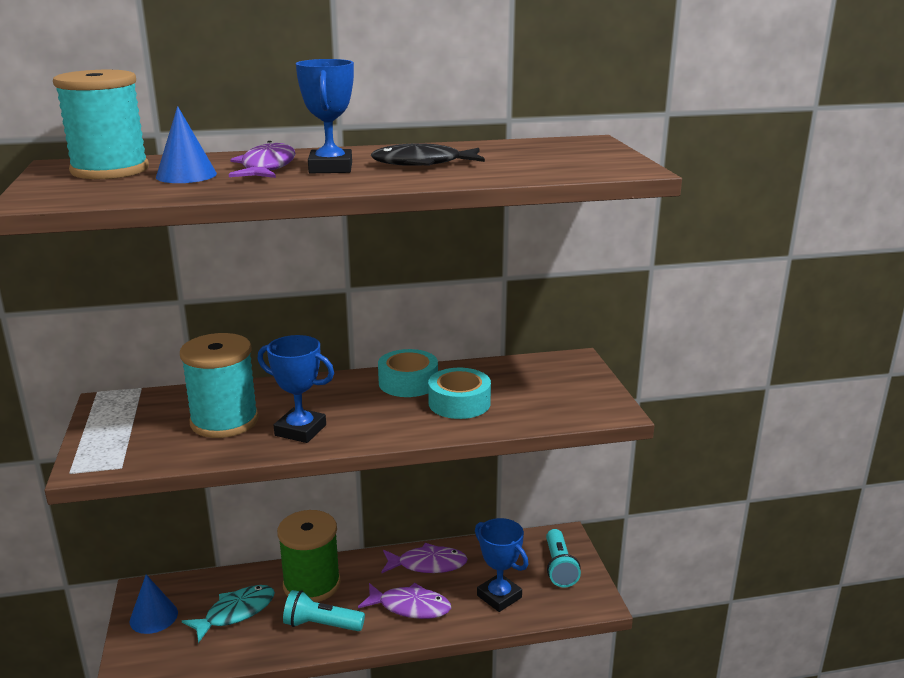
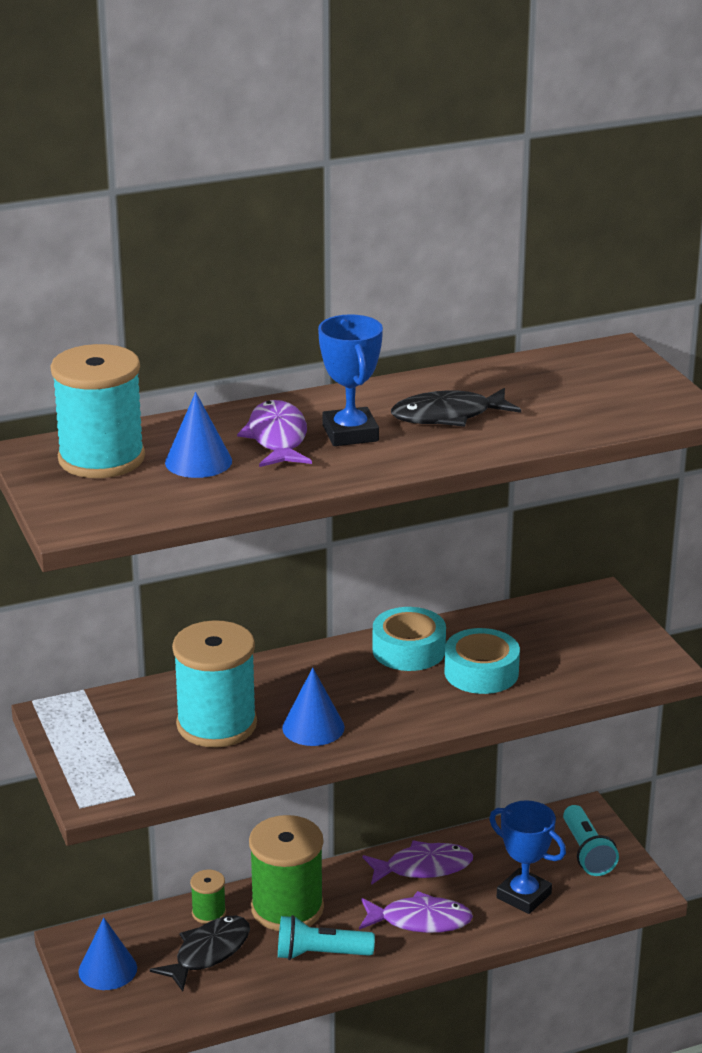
camera: 10 degrees left, 5 degrees up
(235, 613) = (208, 953): turquoise fish -> black fish
(251, 581) = (209, 913): none -> green spool
(300, 430) = (313, 727): blue trophy -> blue cone

